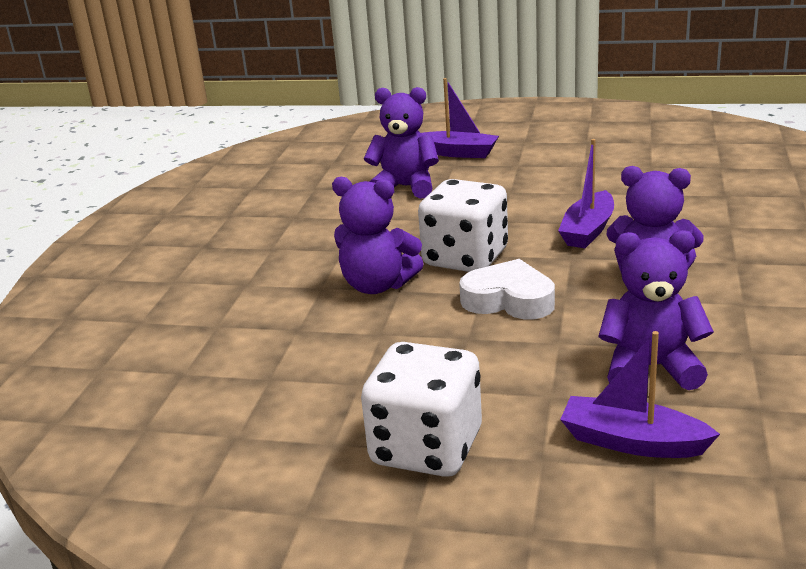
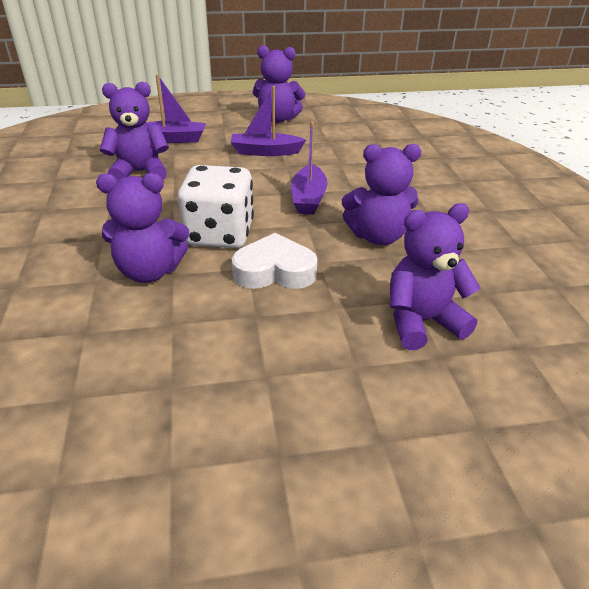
camera: 25 degrees left, 10 degrees up
(426, 448) = (269, 453): white dice -> none
(598, 135) = (277, 119): none -> purple teddy bear
(632, 442) = (448, 403): purple boat -> purple boat (265, 152)

